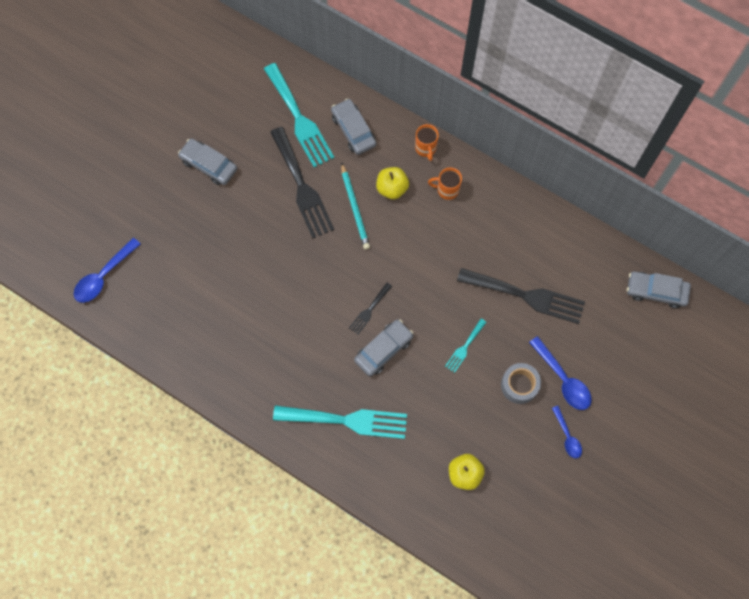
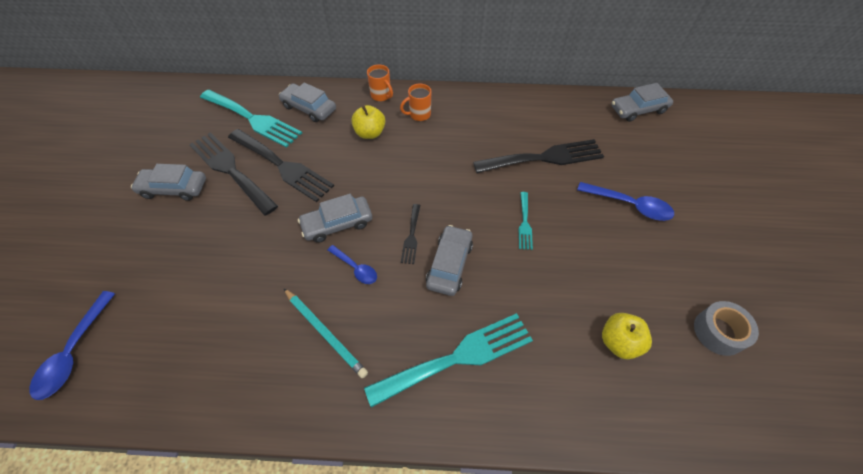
camera: 30 degrees left, 15 degrees down
(259, 168) = (230, 170): none -> black fork
(319, 268) = (337, 223): none -> grey car
(355, 208) = (344, 161): turquoise pencil -> turquoise pencil (325, 333)
(519, 385) = (598, 229): grey tape -> grey tape (718, 332)
(567, 436) = (677, 250): blue spoon -> blue spoon (355, 268)

